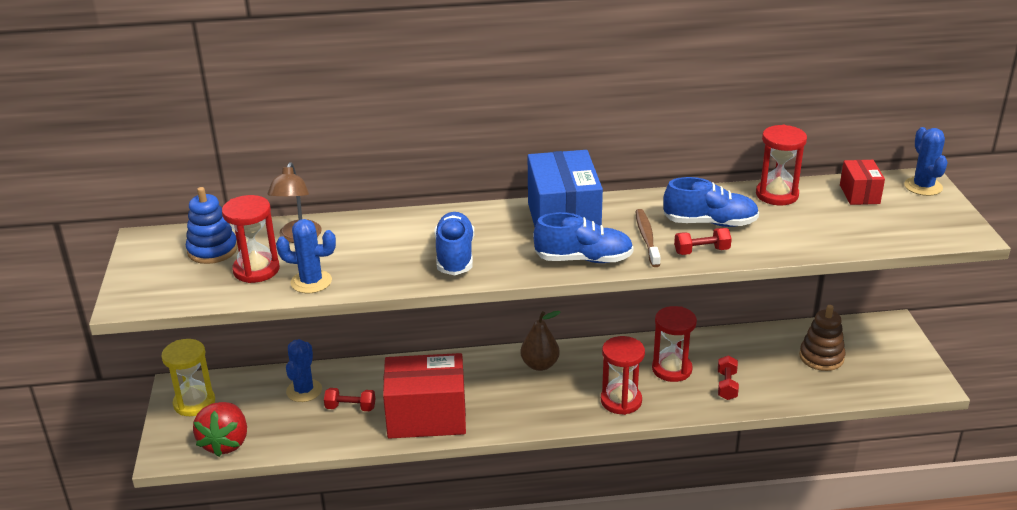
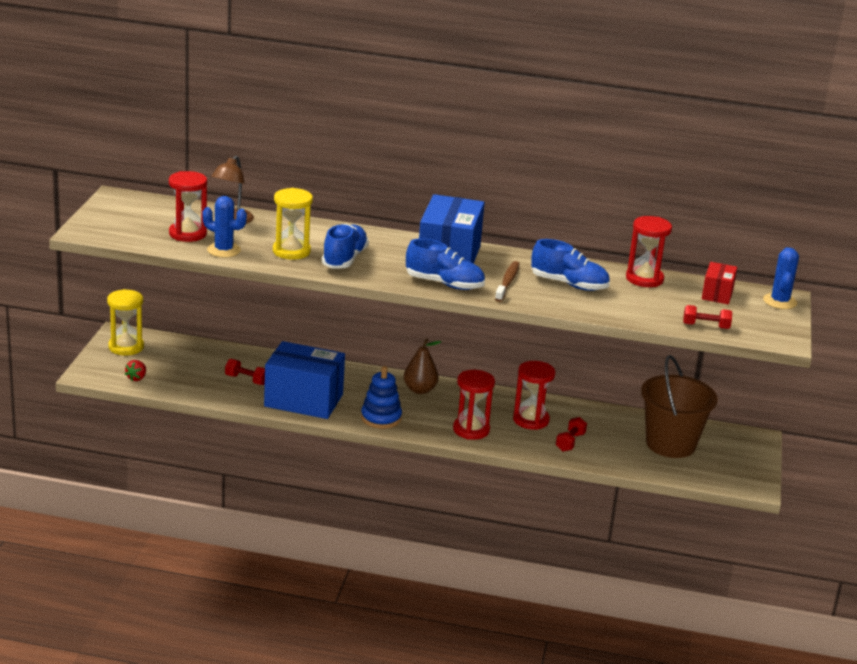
camera: 15 degrees right, 5 degrees down
(212, 250) = (162, 214): blue stacking toy -> blue stacking toy (381, 418)
(225, 443) = (136, 378): red strawberry -> red strawberry, size x0.48
(304, 391) = (216, 360): blue cactus -> none
(389, 262) = (291, 251): none -> yellow hourglass
(426, 417) = (303, 400): red box -> blue box
(701, 251) = (545, 300): red dumbbell -> red dumbbell (706, 326)
(821, 357) = (670, 444): brown stacking toy -> brown bucket

